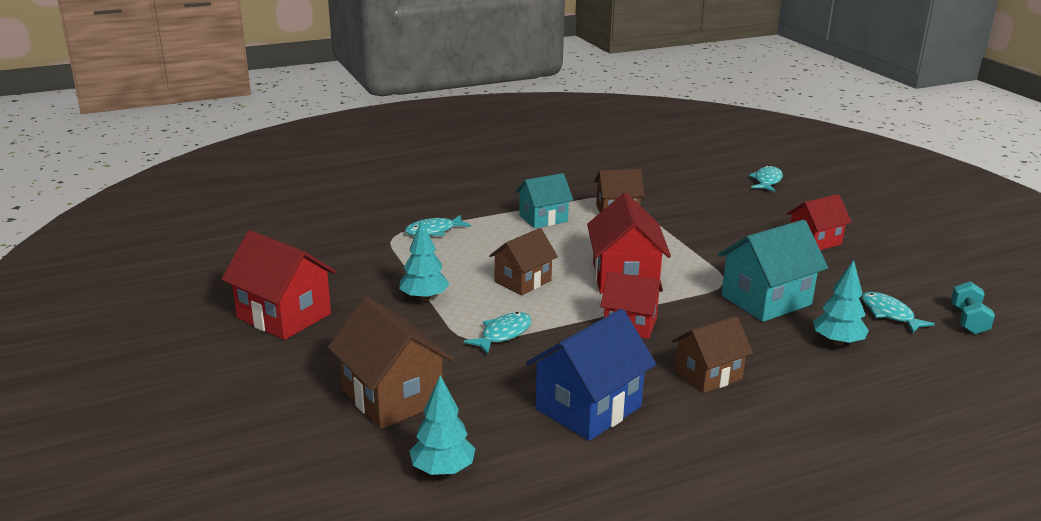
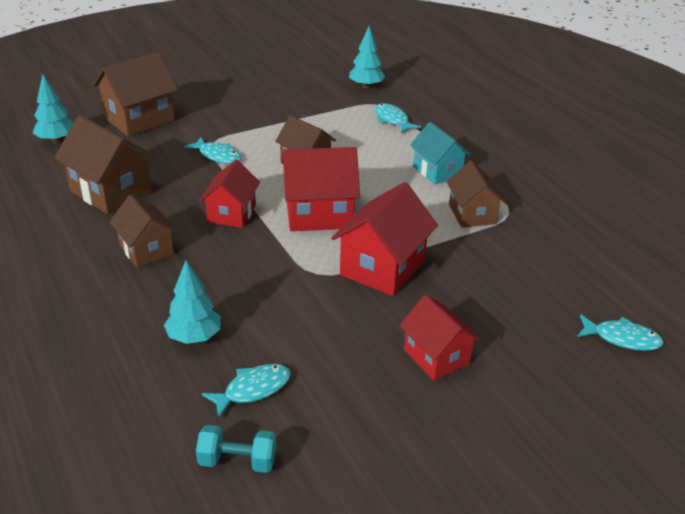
camera: 85 degrees right, 10 degrees up
(284, 316) = (245, 77): red house -> red house (382, 268)
(424, 298) = (273, 122): turquoise tree -> turquoise tree (366, 86)
(588, 408) = (111, 191): blue house -> brown house
(766, 300) = (280, 298): turquoise house -> none

